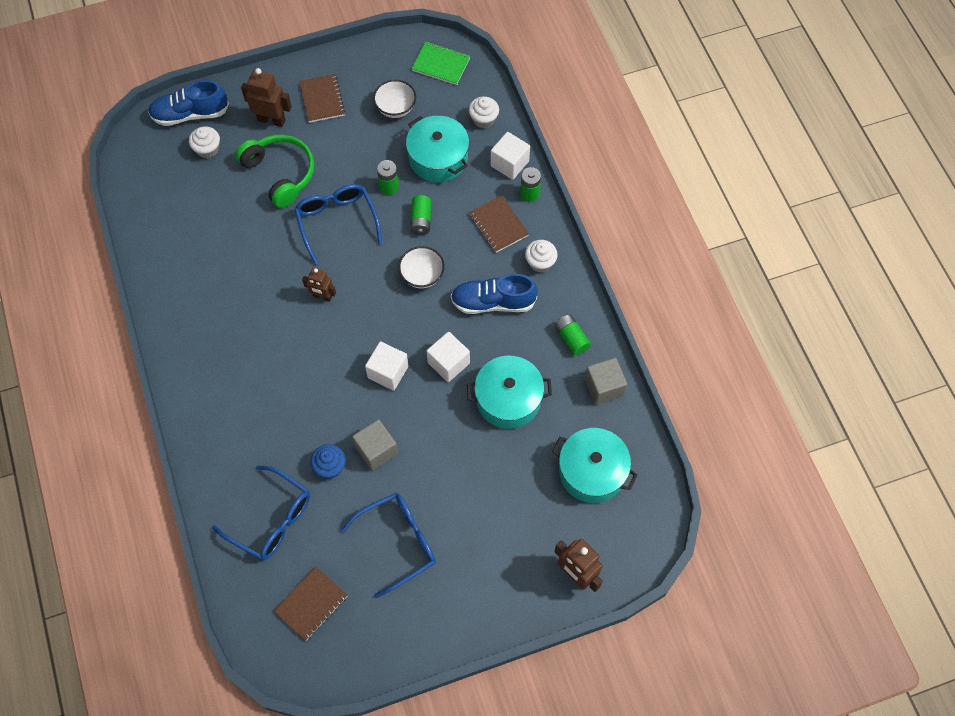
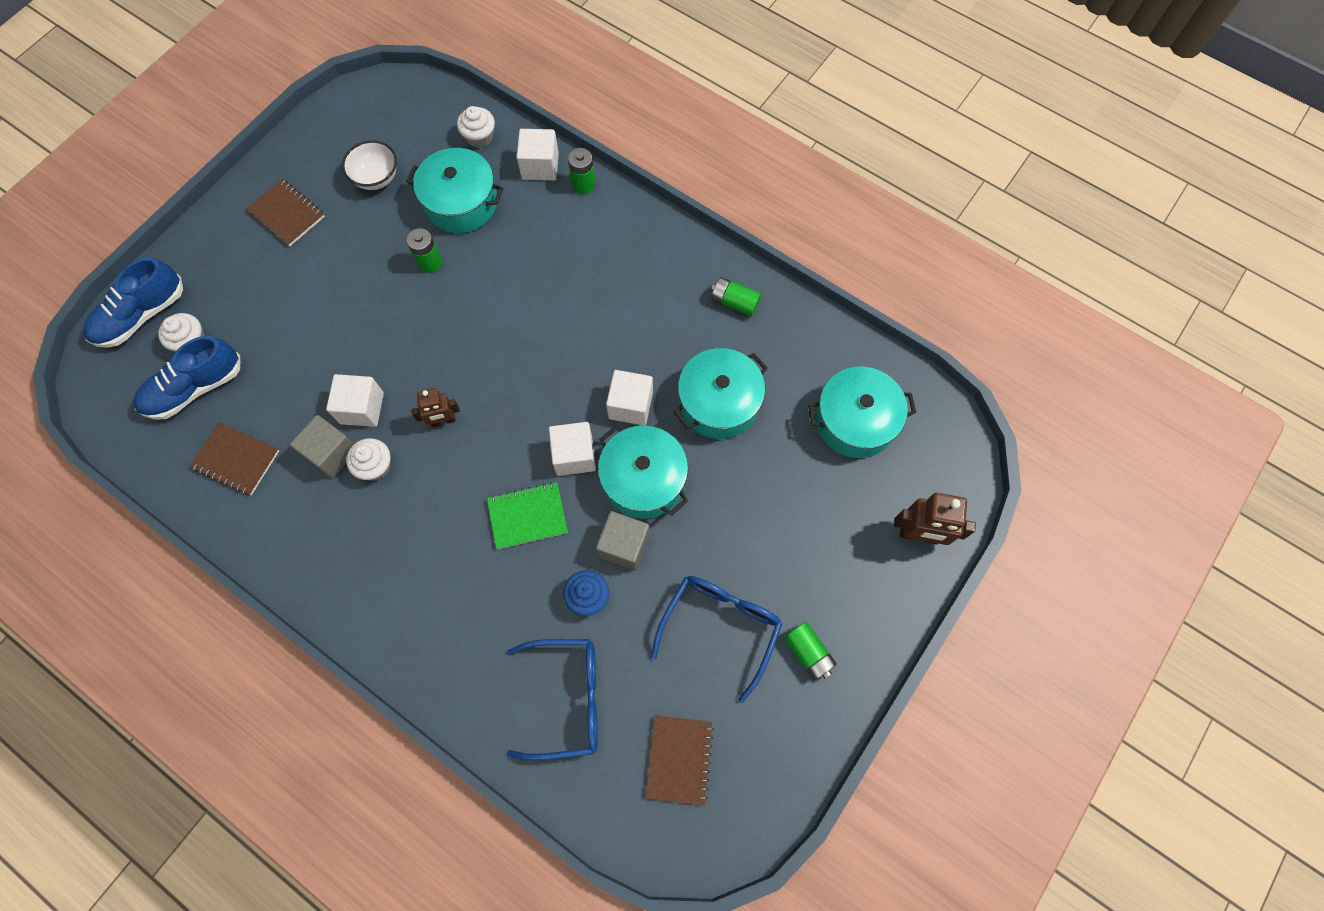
camera: 35 degrees left, 5 degrees up
(271, 120) = (244, 268): brown robot -> none
(279, 256) = (362, 408): none -> white cube
(280, 173) = (297, 318): green headphones -> none
(336, 222) = (400, 332): blue glasses -> none
(420, 417) = (644, 479): none -> turquoise pot
(421, 220) = (491, 277): green battery -> green battery (808, 652)
(422, 276) = (535, 333): white bowl -> none
(441, 64) = (392, 106): green notebook -> green notebook (527, 516)
(493, 302) = (629, 315): blue shoe -> blue shoe (195, 388)
(498, 225) = (575, 234): brown notebook -> brown notebook (236, 460)
(540, 262) = (646, 246): white cupcake -> white cupcake (375, 466)
(604, 387) = (802, 330): grey cube -> grey cube (332, 453)

